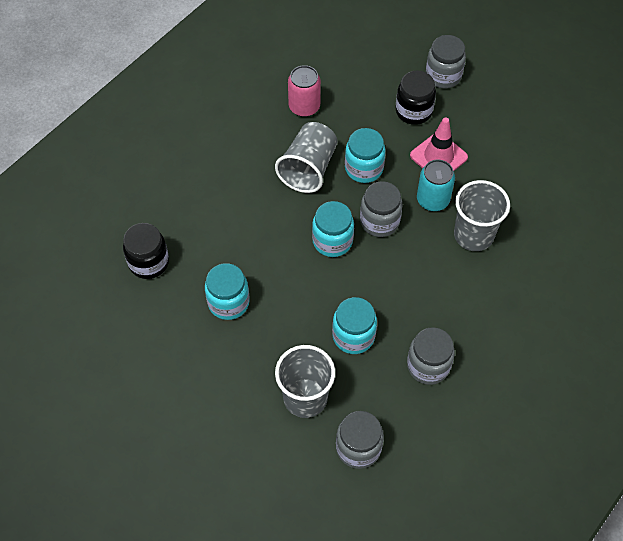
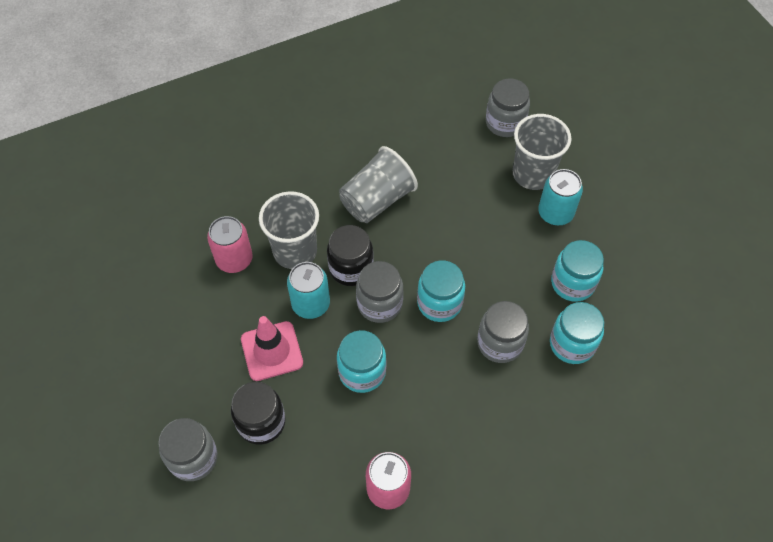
camera: 155 degrees left, 0 degrees up
(149, 262) = (645, 359): black jar -> black jar (351, 268)
(268, 364) = (555, 213): none -> turquoise can
(308, 169) = (424, 398): grey cup -> grey cup (377, 200)
(353, 336) = (465, 206): turquoise jar -> turquoise jar (572, 344)
(428, 366) = (412, 158): grey jar -> grey jar (500, 343)
(516, 209) = (234, 259): none -> pink can

